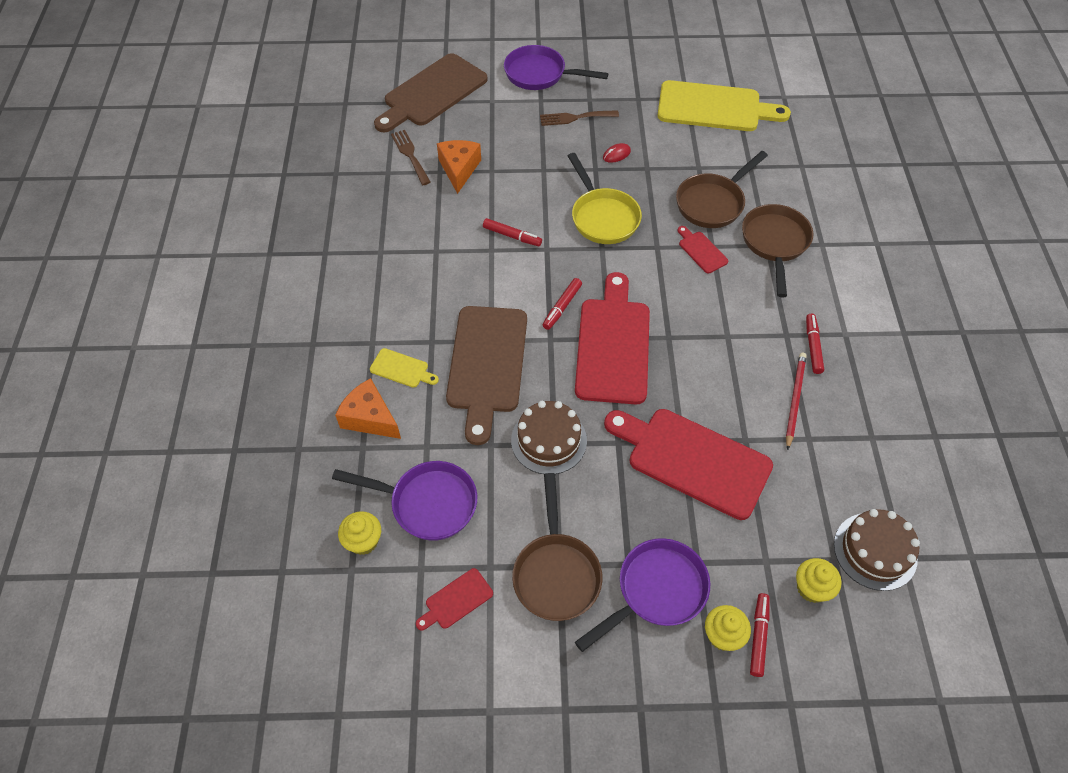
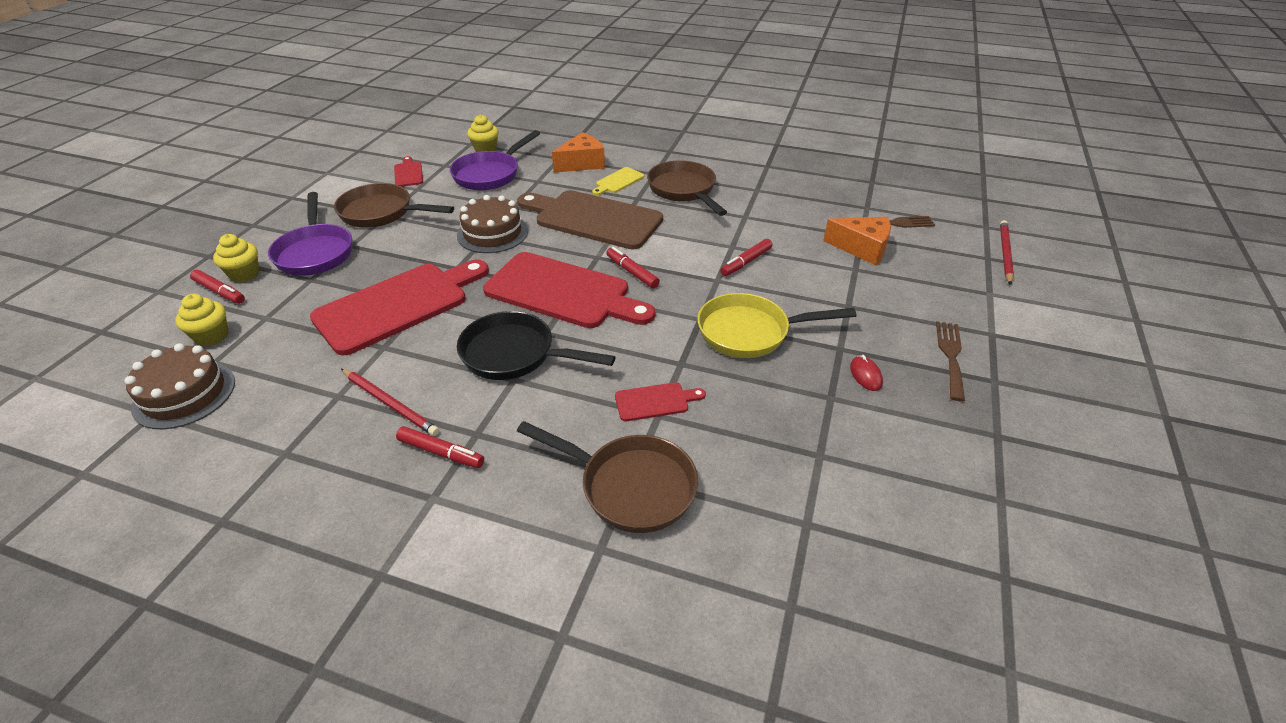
camera: 110 degrees right, 15 degrees down
(432, 93) = (1005, 253): brown cutting board -> red pencil
(540, 74) = (1053, 346): purple pan -> none
(703, 346) = (515, 354): none -> black pan
(713, 203) = (738, 445): brown pan -> brown pan (684, 190)
(714, 107) = (972, 531): yellow cutting board -> none

